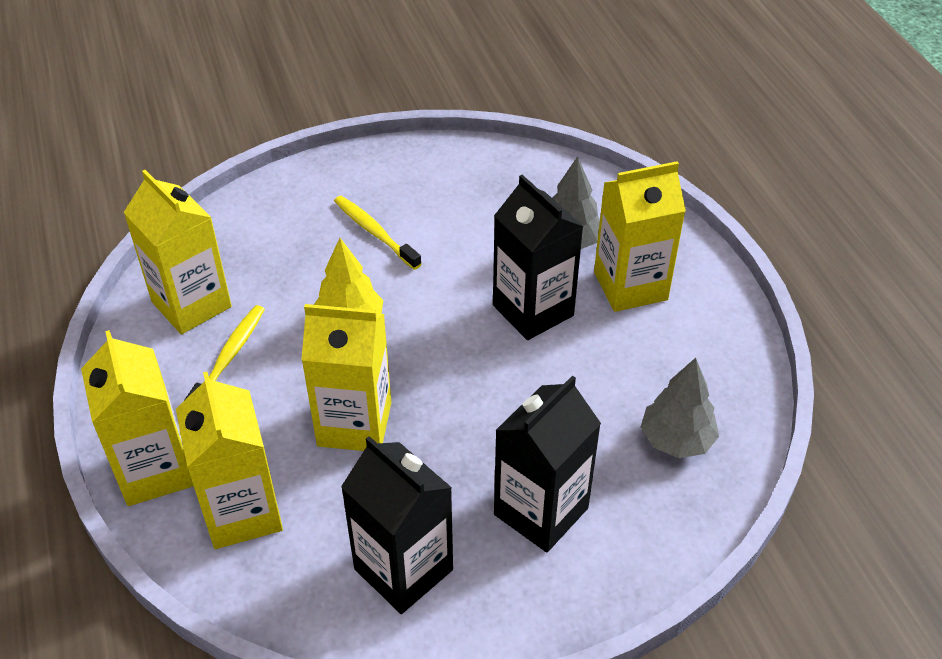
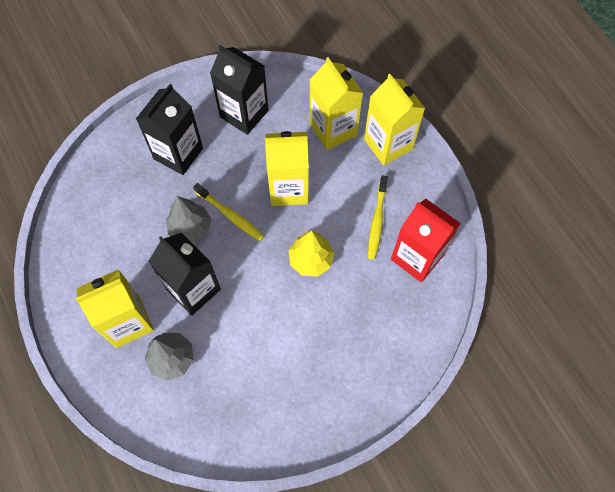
camera: 170 degrees right, 20 degrees up
(191, 304) = (417, 257): yellow carton -> red carton
(375, 232) = (314, 343): yellow toothbrush -> yellow toothbrush (230, 215)
(676, 440) = (103, 207): grey tree -> grey tree (190, 228)

